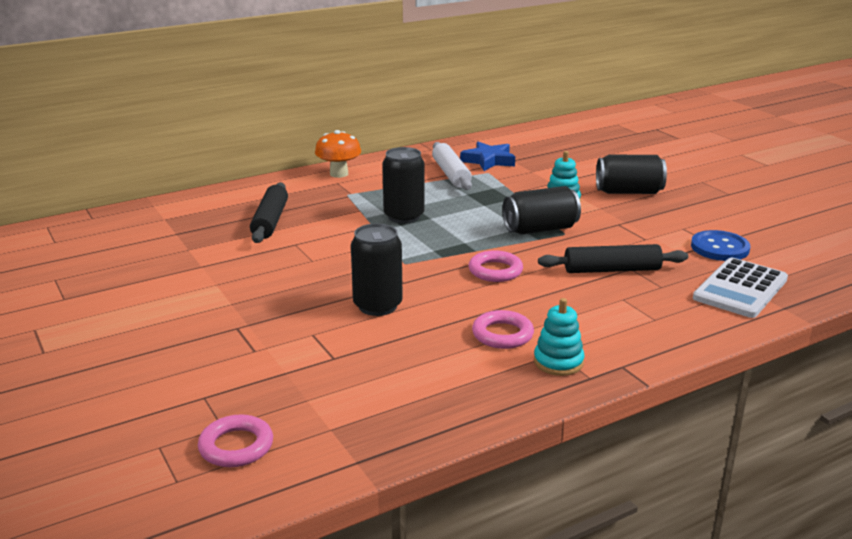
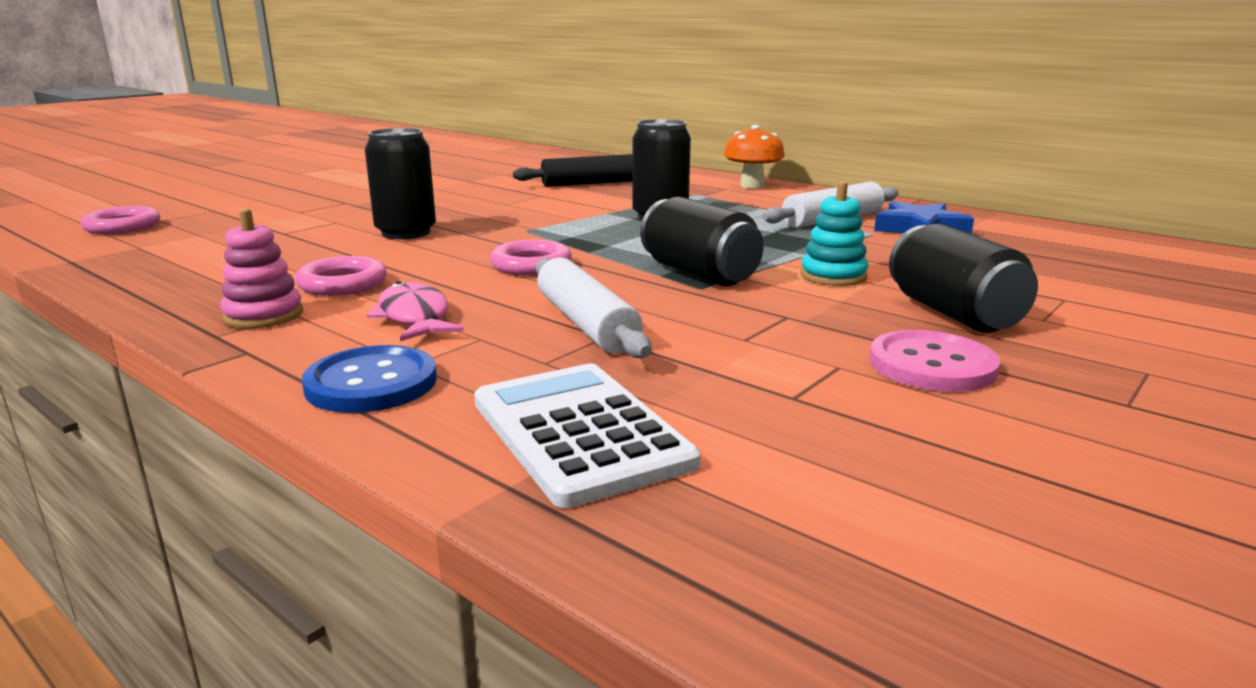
camera: 70 degrees right, 5 degrees down
(558, 362) = (264, 315): turquoise stacking toy -> pink stacking toy
(582, 314) = (414, 317): none -> pink fish
(612, 270) = (586, 324): black rolling pin -> white rolling pin
(687, 212) = (932, 365): none -> pink button
(719, 248) = (777, 404): blue button -> blue button (371, 383)
(740, 289) = (579, 432): white calculator -> white calculator turned 45 degrees clockwise

